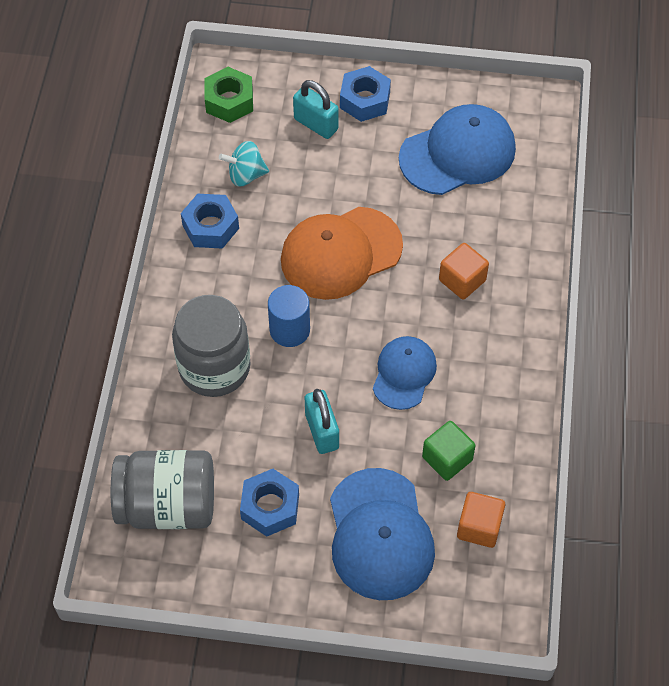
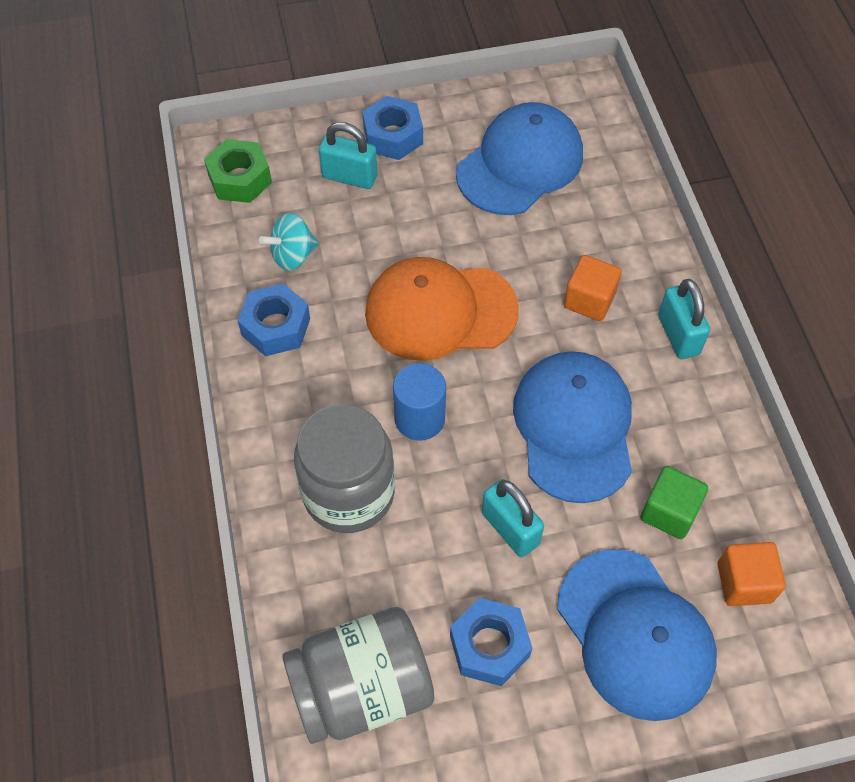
camera: 20 degrees left, 0 degrees up
(341, 253) = (440, 311): orange cap -> orange cap turned 45 degrees clockwise
(404, 373) = (574, 427): blue cap -> blue cap, size x1.63
(520, 329) = (678, 335): none -> turquoise padlock

